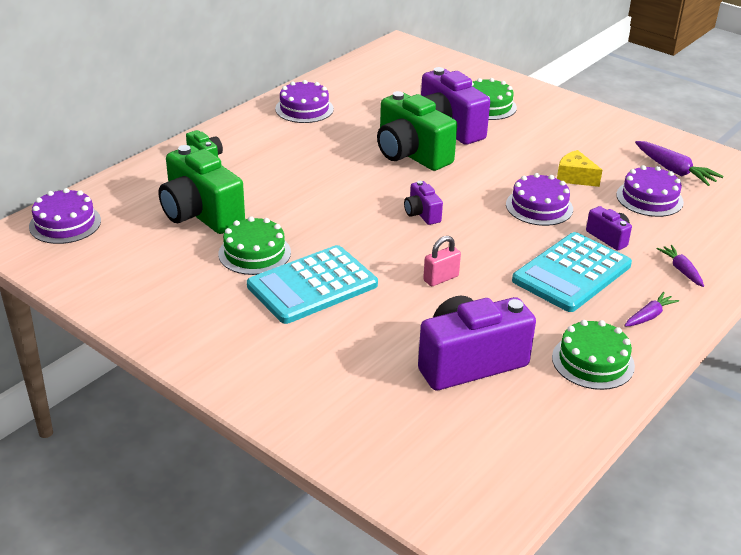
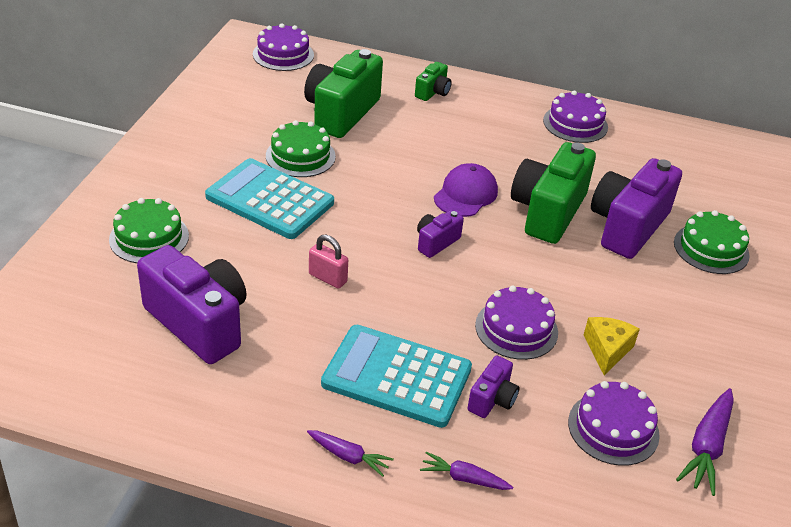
camera: 65 degrees right, 5 degrees up
(367, 183) = (465, 194): none -> purple cap
(593, 361) = (240, 417): green cake -> green cake (149, 237)
(681, 270) = (464, 478): purple carrot -> purple carrot turned 120 degrees counterclockwise

